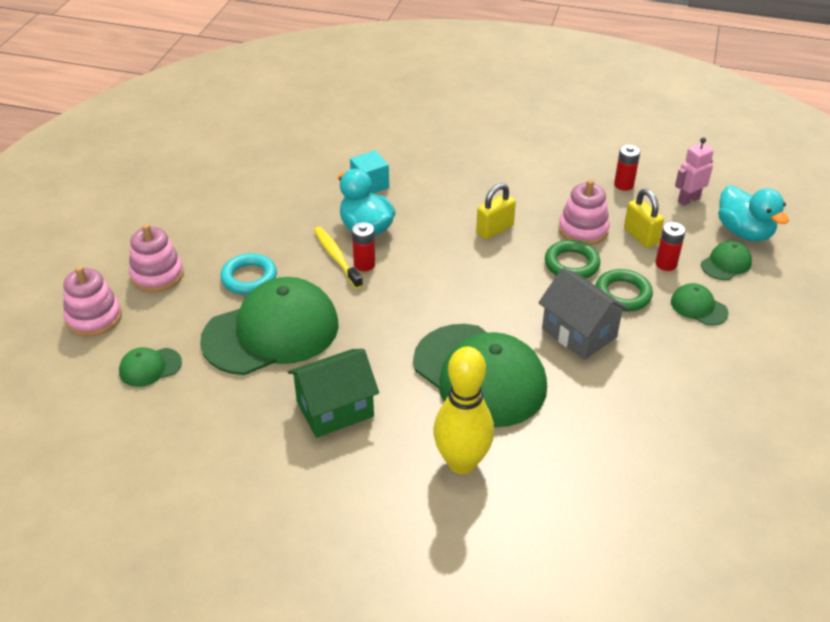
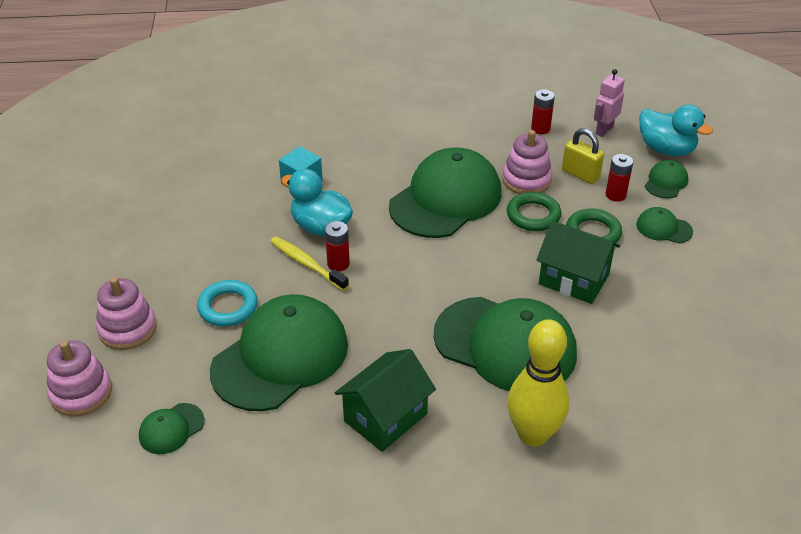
camera: 20 degrees left, 0 degrees up
(494, 230) = (445, 199): yellow padlock -> green cap
(579, 333) = (573, 279): grey house -> green house

